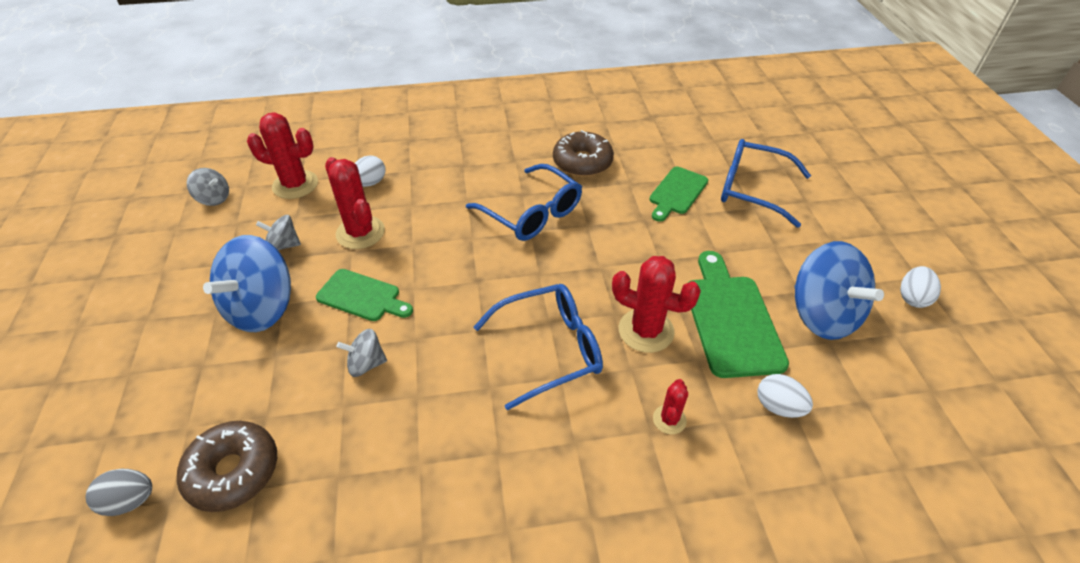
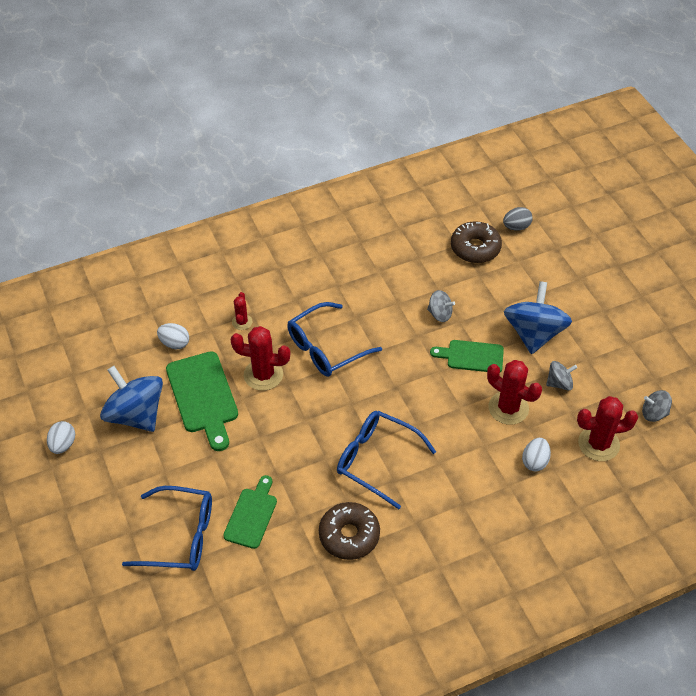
camera: 165 degrees right, 5 degrees up
(366, 364) = (440, 314): grey spinning top -> grey spinning top turned 45 degrees clockwise

